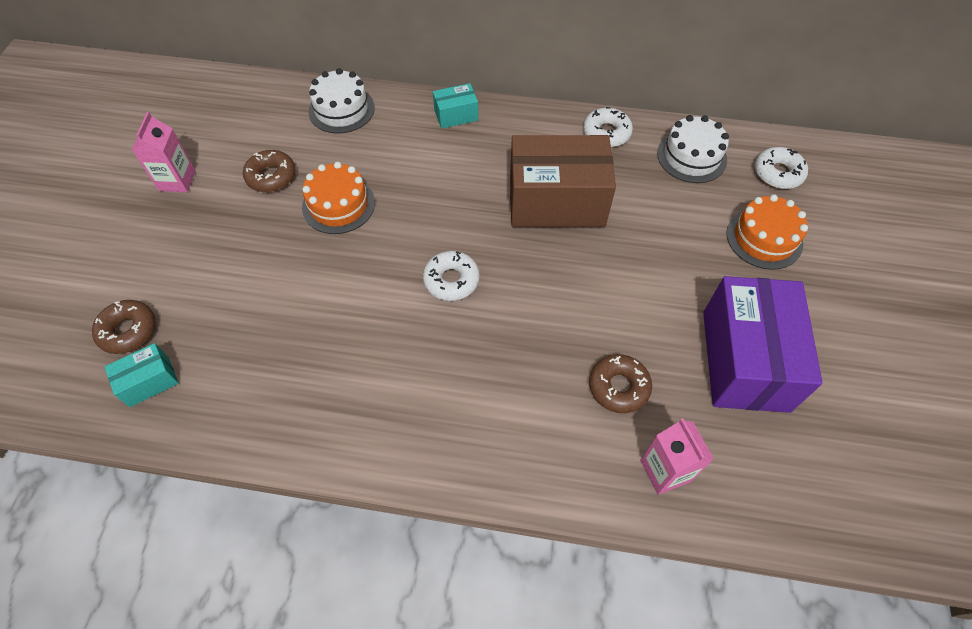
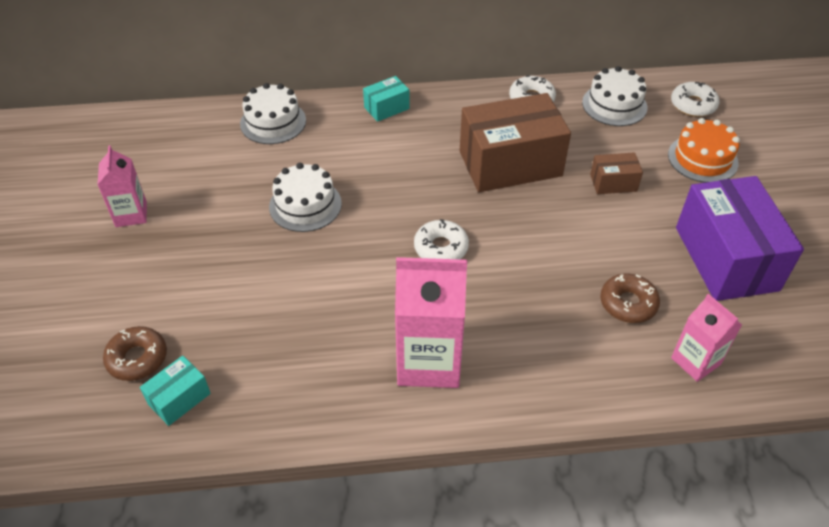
camera: 15 degrees left, 10 degrees down
(271, 176) = (227, 193): brown donut -> none
(338, 205) = (305, 205): orange cake -> white cake
(393, 401) = (429, 361): none -> pink carton
(656, 246) = (613, 183): none -> brown box

